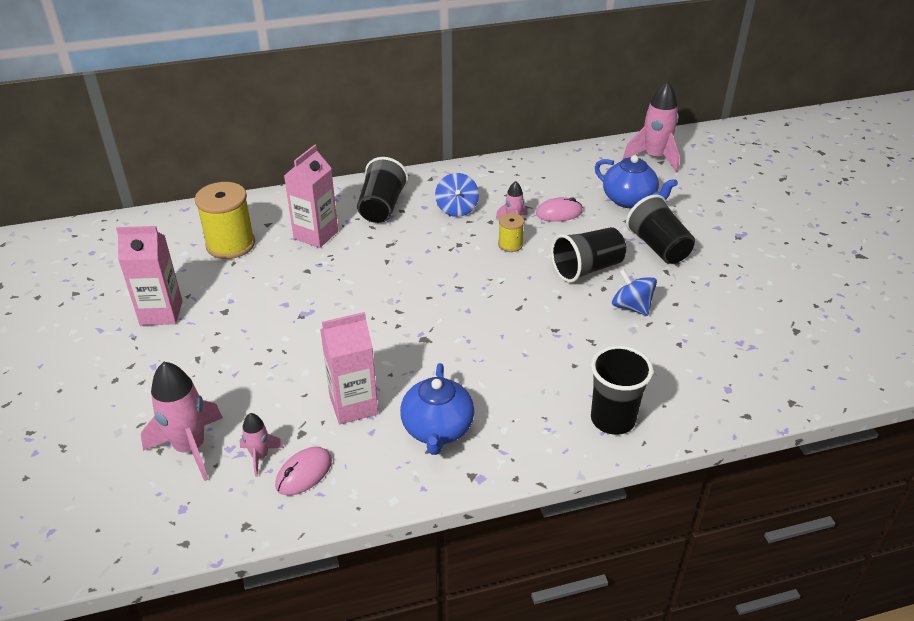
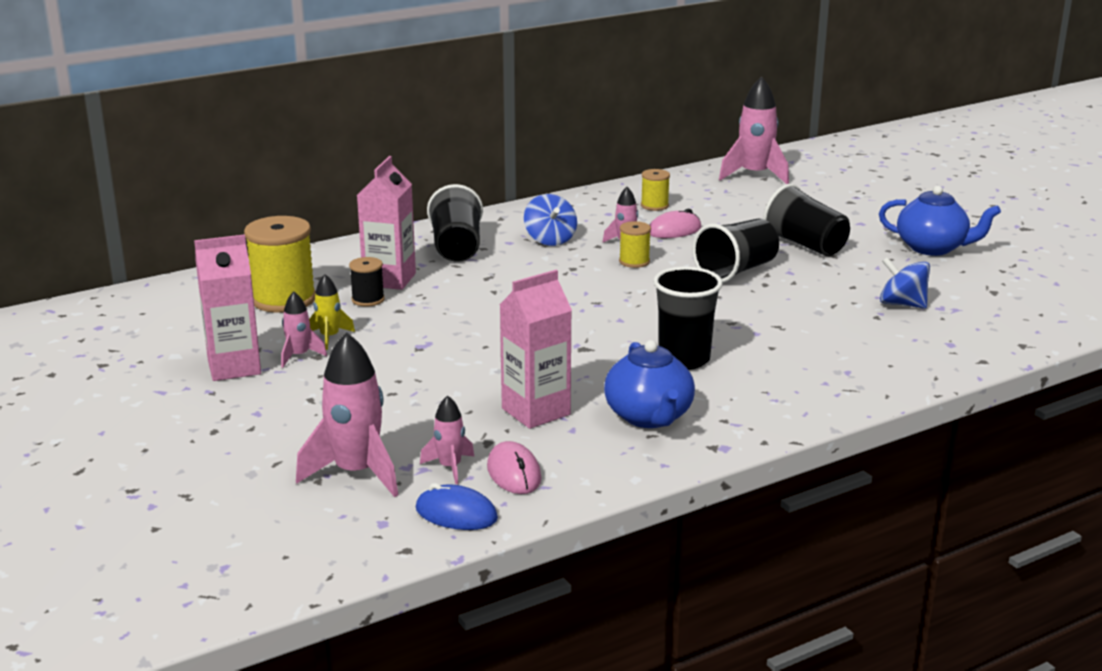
camera: 15 degrees left, 15 degrees down
(212, 309) = (299, 356): none -> pink rocket
(239, 511) = (456, 514): none -> blue mouse
(243, 292) = (330, 337): none -> yellow rocket
(290, 255) = (368, 299): none -> black spool
(304, 473) = (514, 473): pink mouse -> pink mouse turned 45 degrees counterclockwise
(556, 182) = (654, 205): none -> yellow spool
(612, 419) = (842, 383): black cup -> black cup (684, 359)
(630, 200) = (749, 212): blue teapot -> blue teapot (932, 248)
(631, 307) = (806, 294): blue spinning top -> blue spinning top (902, 304)

